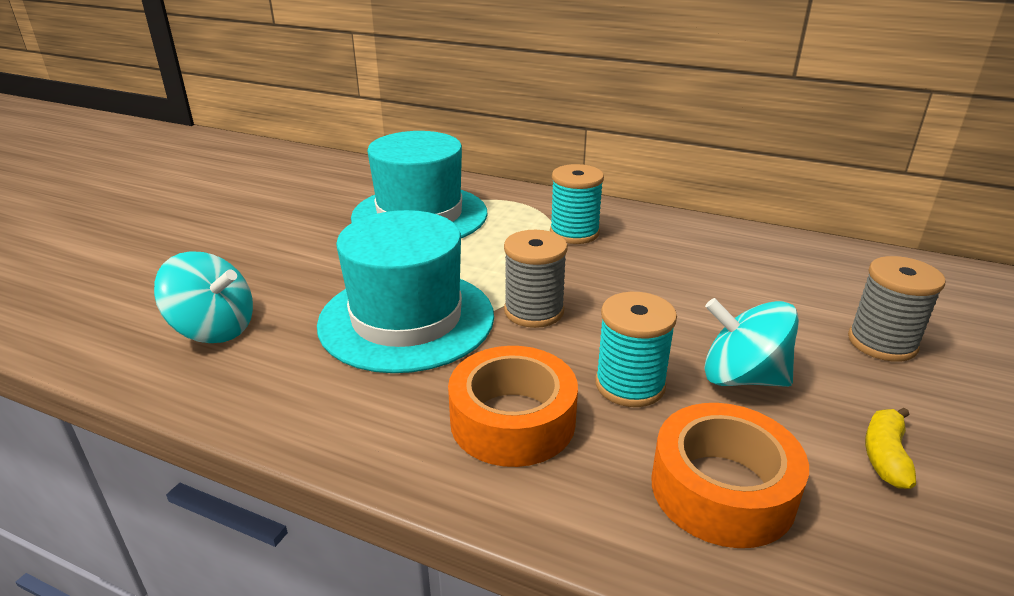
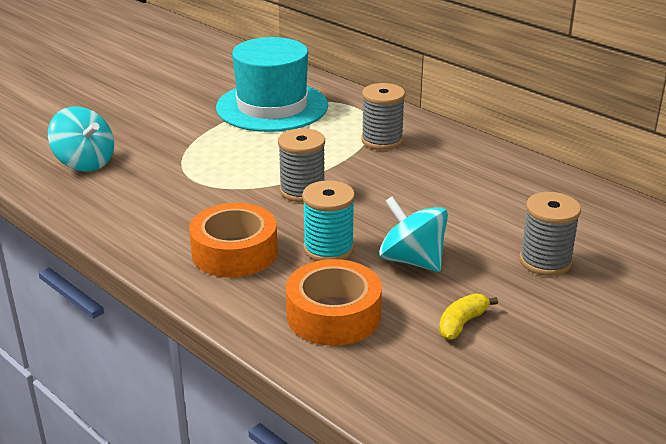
camera: 20 degrees right, 0 degrees up
(406, 319) = (210, 180): turquoise hat -> none
(574, 233) = (382, 140): turquoise spool -> grey spool

